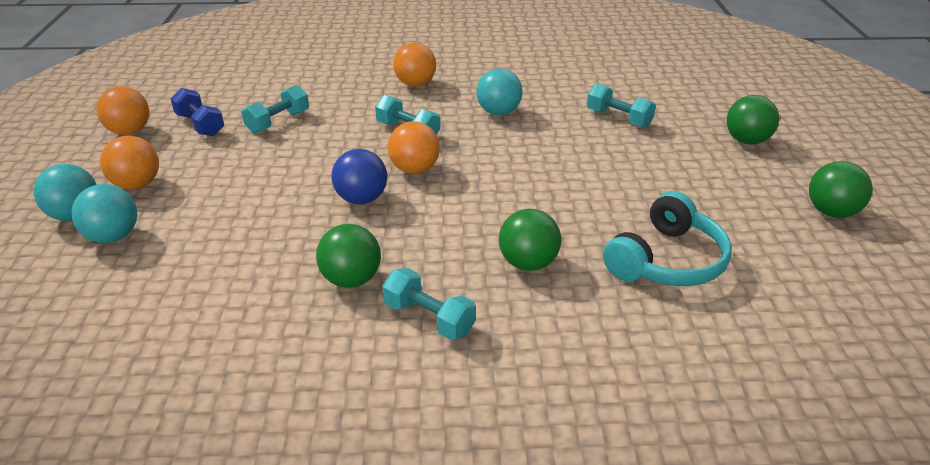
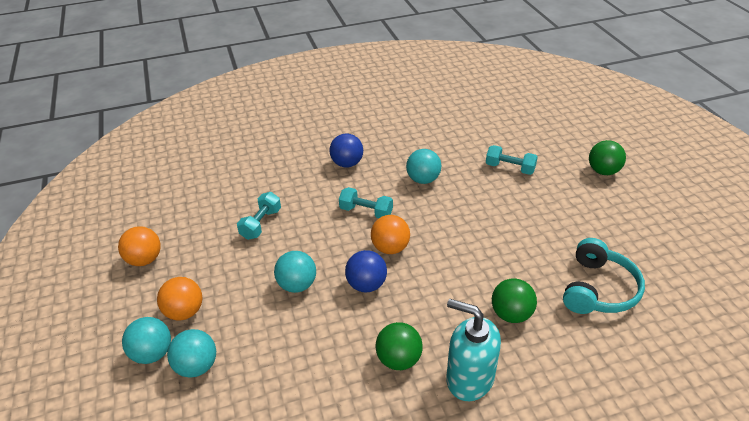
camera: 15 degrees left, 5 degrees up
(200, 125) = (199, 240): blue dumbbell -> none
(279, 184) = (297, 285): none -> turquoise ball
(415, 84) = (347, 164): orange ball -> blue ball
(429, 318) = (469, 378): turquoise dumbbell -> turquoise soap dispenser
(831, 212) = (680, 223): green ball -> none

